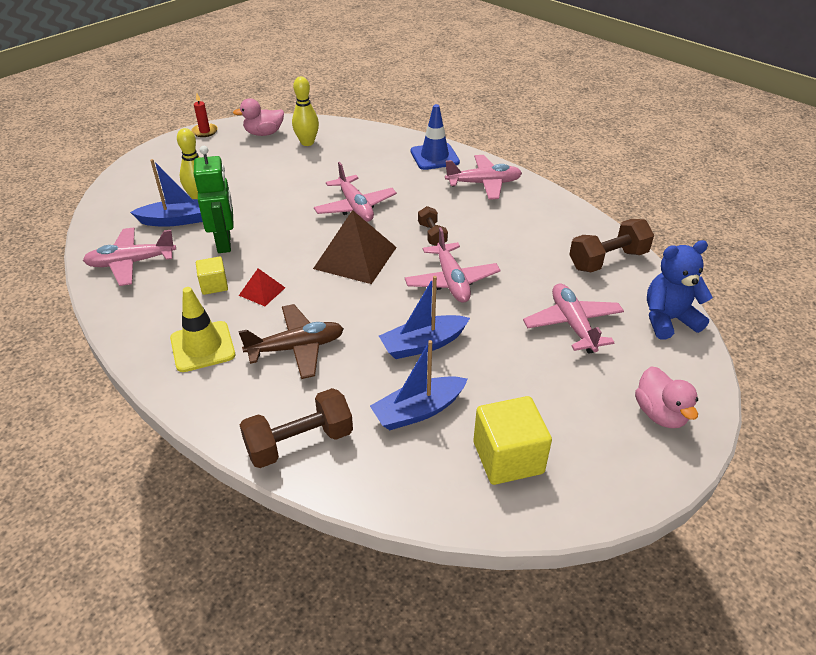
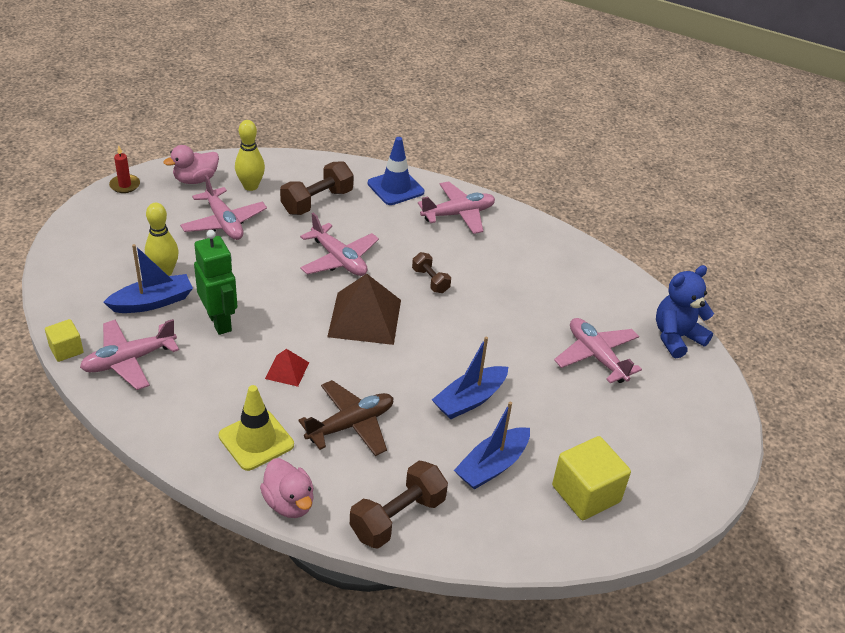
camera: 20 degrees left, 0 degrees up
(214, 285) = (233, 372): yellow cube -> yellow cube (66, 349)
(451, 281) = (469, 329): pink plane -> pink plane (224, 222)
(607, 260) = (605, 284): brown dumbbell -> brown dumbbell (317, 202)
(660, 414) = (696, 429): pink duck -> pink duck (289, 503)

